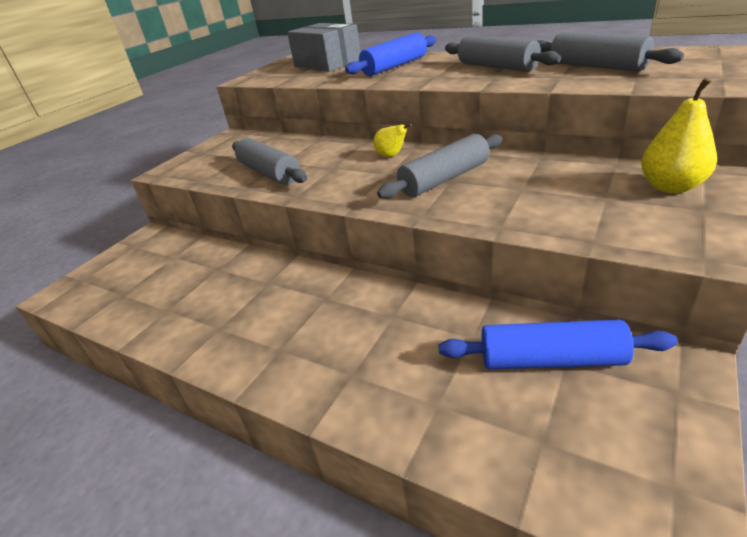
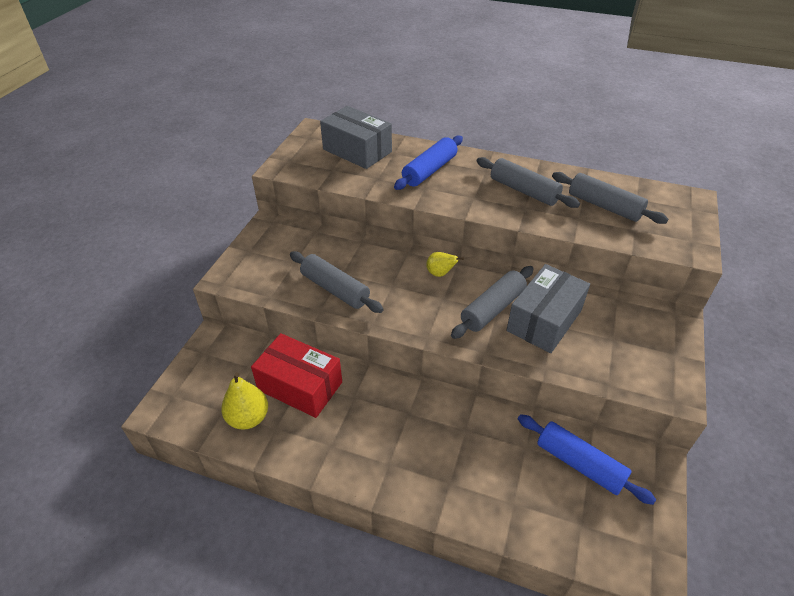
camera: 15 degrees left, 10 degrees up
(213, 272) = (300, 386): none -> red box
(509, 185) = (544, 320): none -> grey box
(551, 359) = (580, 464): blue rolling pin -> blue rolling pin turned 45 degrees clockwise
(670, 187) = (654, 329): yellow pear -> yellow pear (248, 418)

